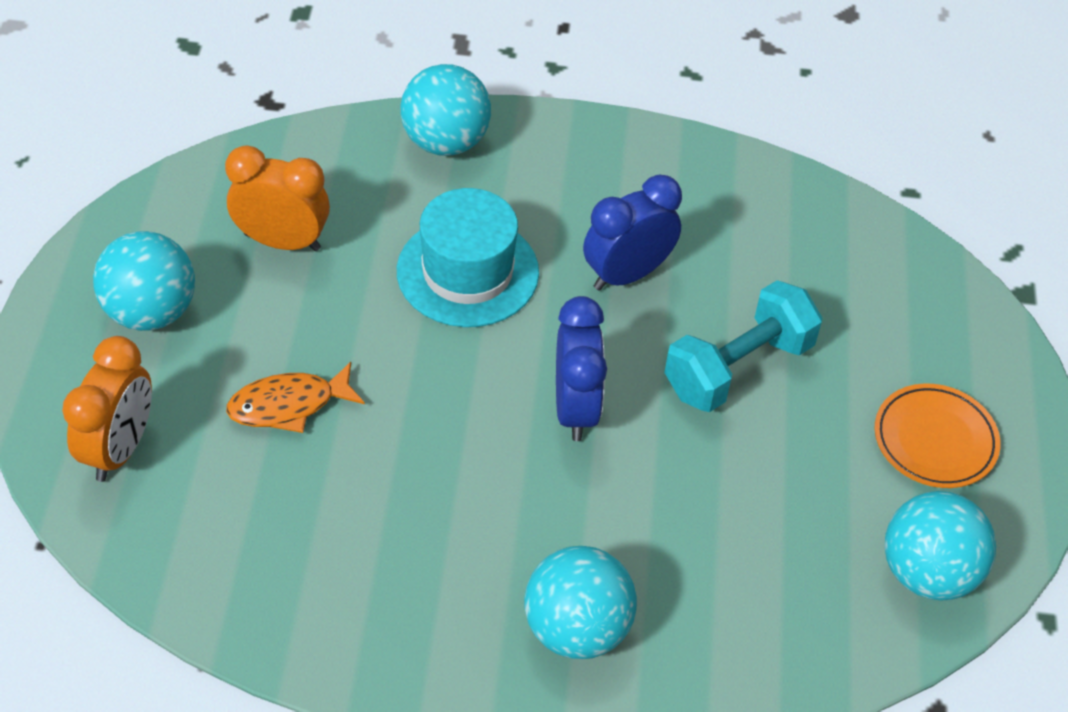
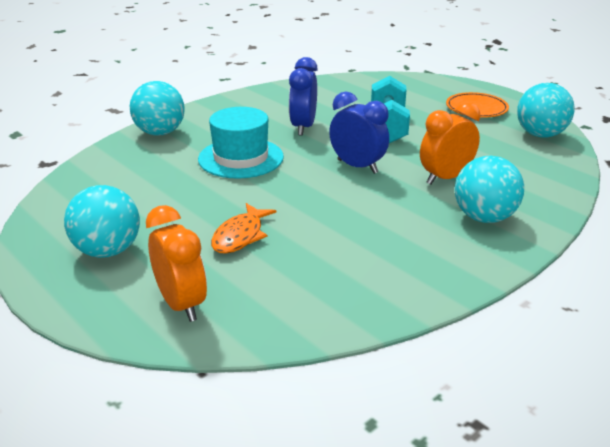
camera: 45 degrees left, 20 degrees down
(282, 241) = (137, 194): orange clock -> orange clock (445, 178)

